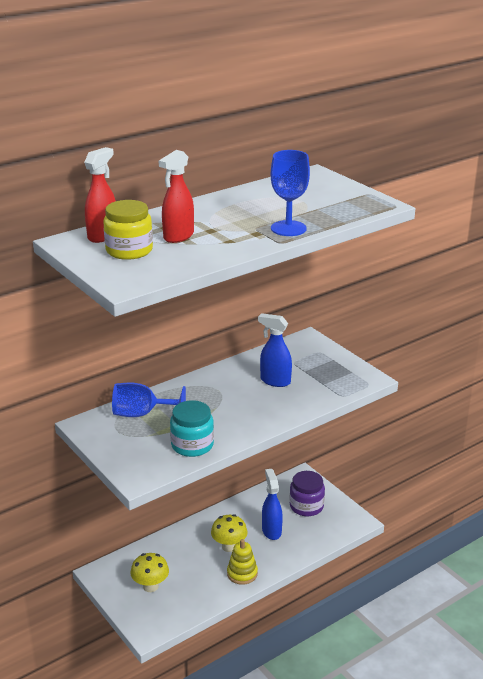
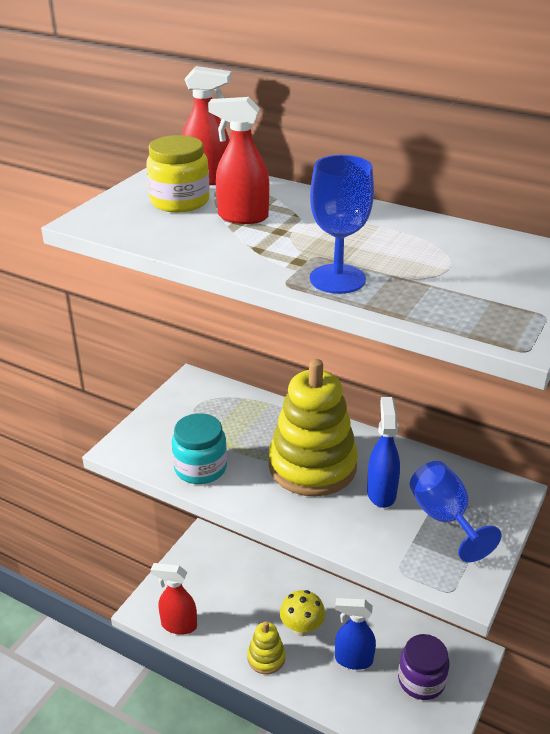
camera: 65 degrees right, 5 degrees up
(142, 414) = (235, 411): blue goblet -> blue goblet (444, 518)
(150, 586) = (205, 585): yellow mushroom -> none
(179, 614) = (178, 625): none -> red spray bottle
(229, 399) = (312, 466): none -> yellow stacking toy
(271, 531) = (353, 659): blue spray bottle -> blue spray bottle turned 135 degrees counterclockwise

